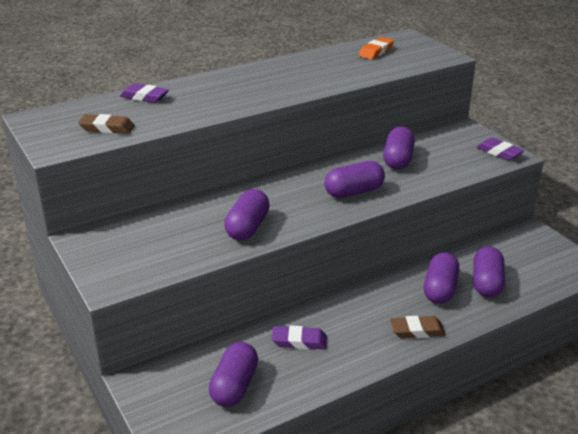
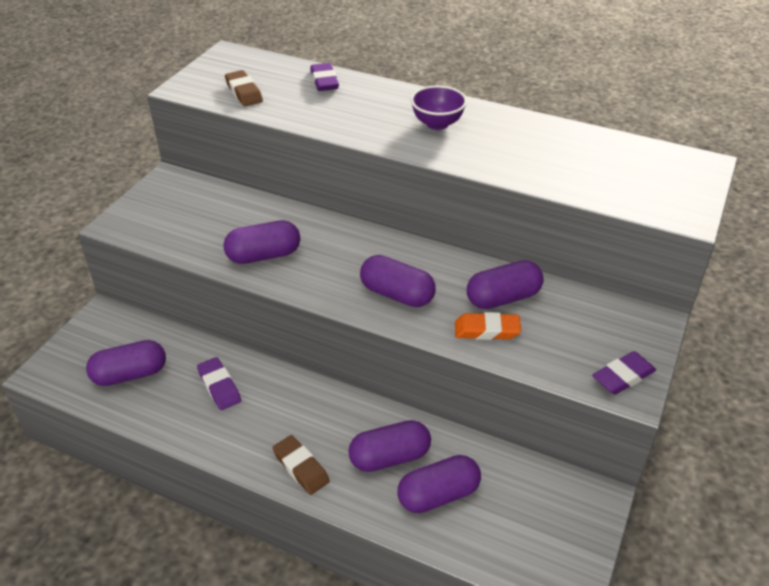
camera: 55 degrees right, 10 degrees up
(262, 81) = (437, 124): none -> purple bowl
(376, 52) = (618, 160): orange eraser -> orange eraser (487, 330)
(499, 152) = (623, 376): purple eraser -> purple eraser turned 45 degrees clockwise

